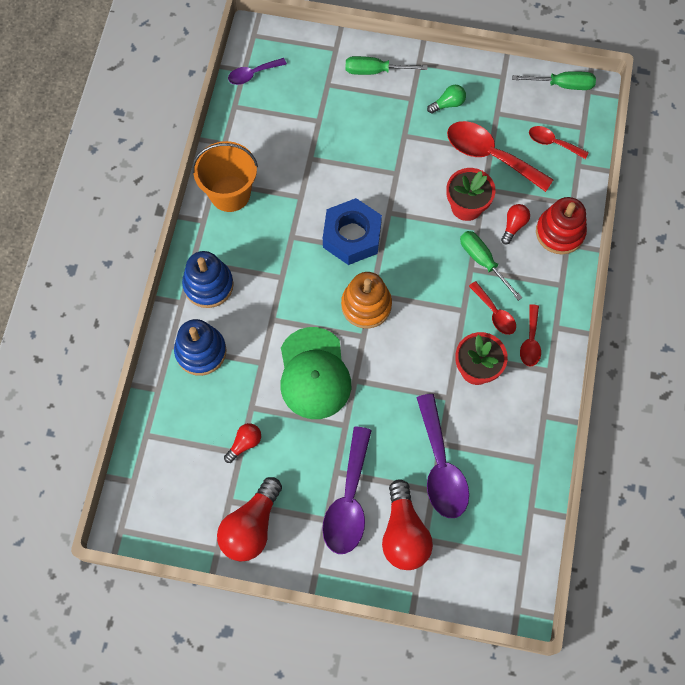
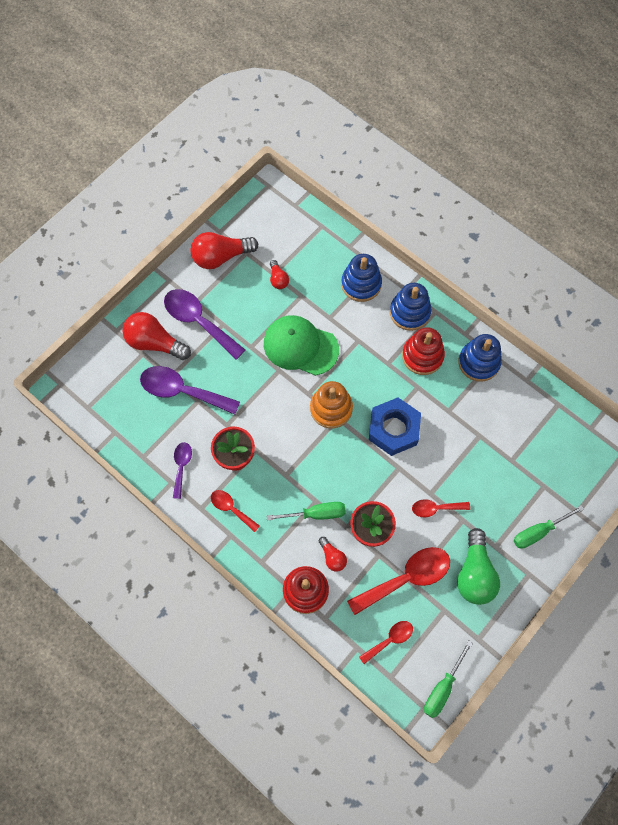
camera: 120 degrees right, 0 degrees up
(230, 193) = (478, 362): orange bucket -> blue stacking toy
(251, 526) = (221, 257): red light bulb -> red light bulb turned 75 degrees counterclockwise
(252, 74) = (583, 433): purple spoon -> purple spoon (181, 466)
(254, 248) = (422, 356): none -> red stacking toy
(375, 71) = (538, 532): green screwdriver -> green screwdriver turned 150 degrees counterclockwise
(448, 104) = (474, 573): green light bulb -> green light bulb, size x1.94
(495, 313) = (269, 496): red spoon -> red spoon (435, 508)

